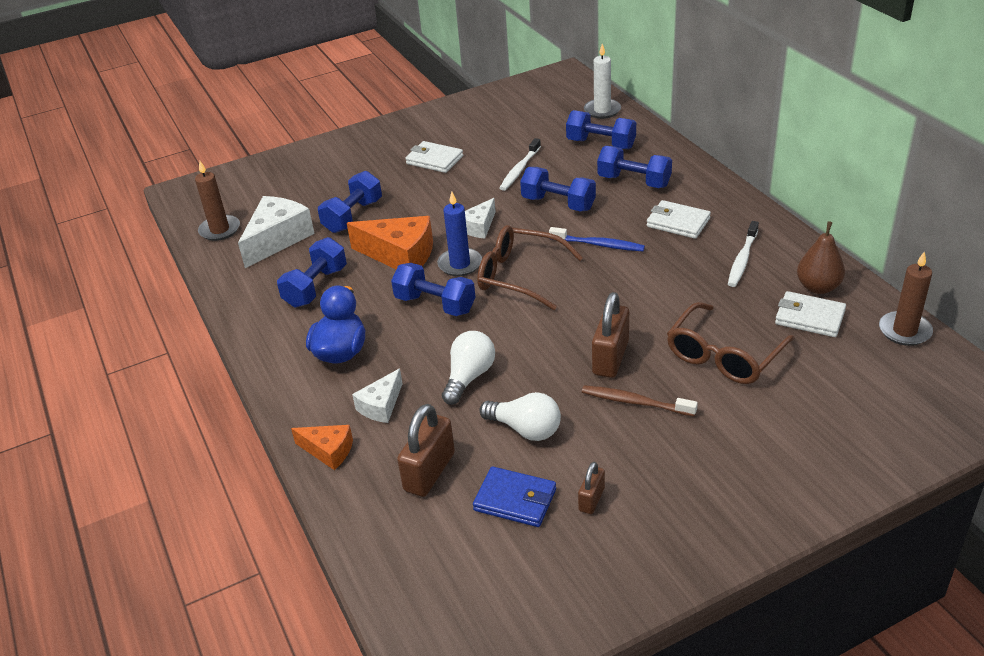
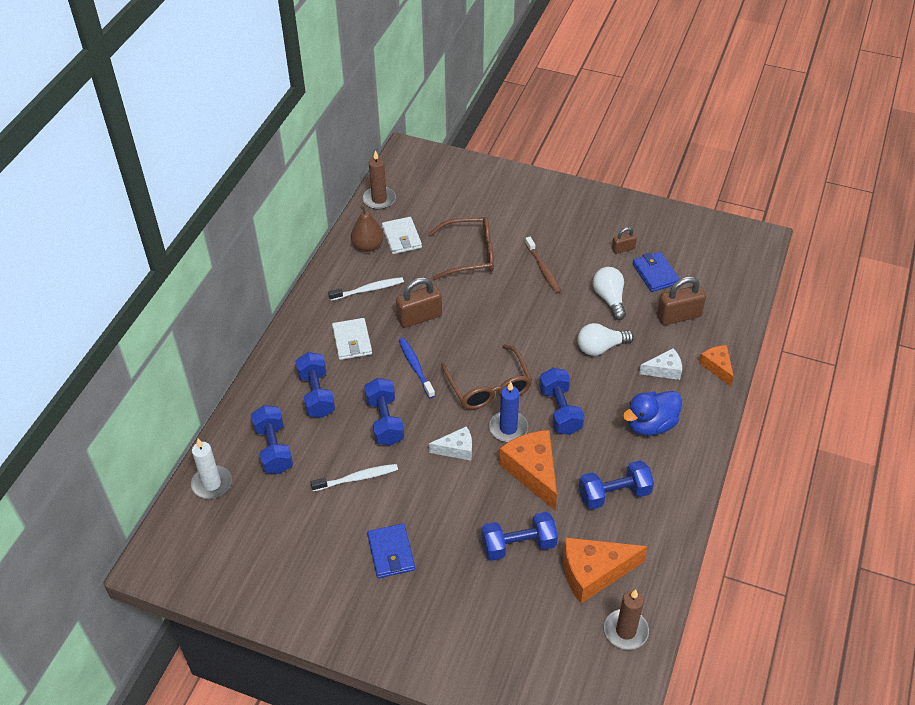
camera: 135 degrees left, 10 degrees up
(278, 239) = (593, 572): white cheese -> orange cheese
(434, 160) = (391, 553): white wallet -> blue wallet
(610, 358) = (520, 298): brown padlock -> brown padlock (419, 317)

